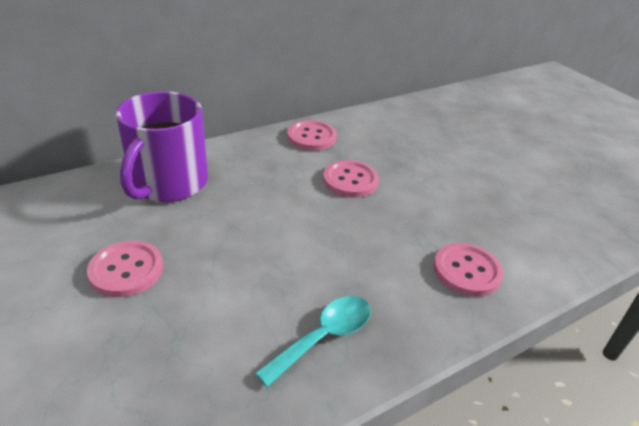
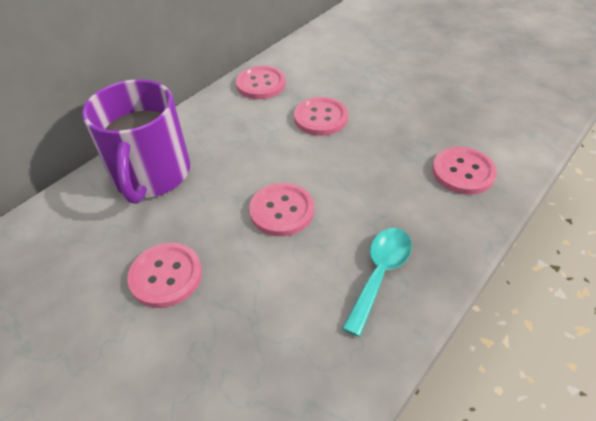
camera: 15 degrees left, 10 degrees up
(264, 249) = (282, 211): none -> pink button

